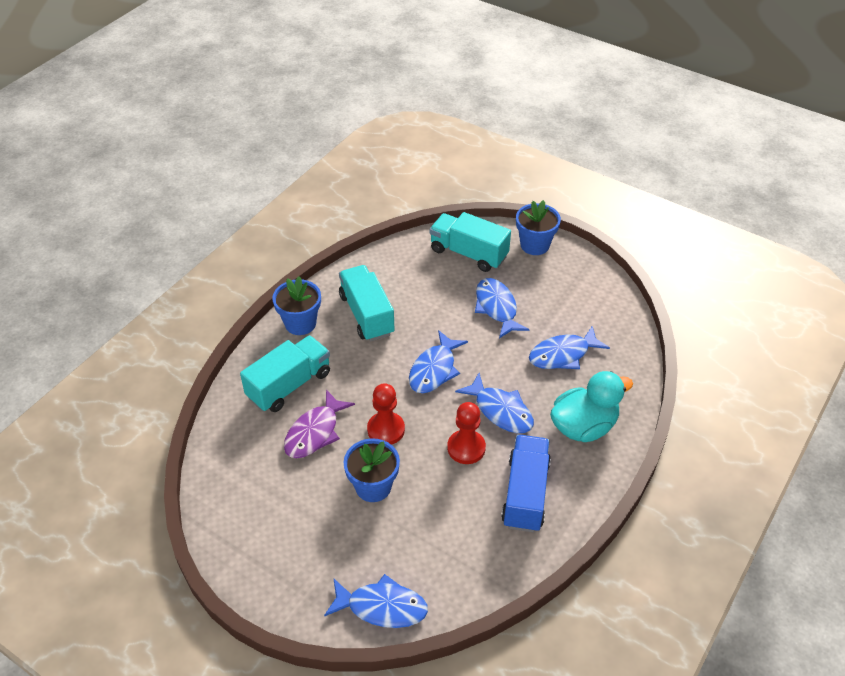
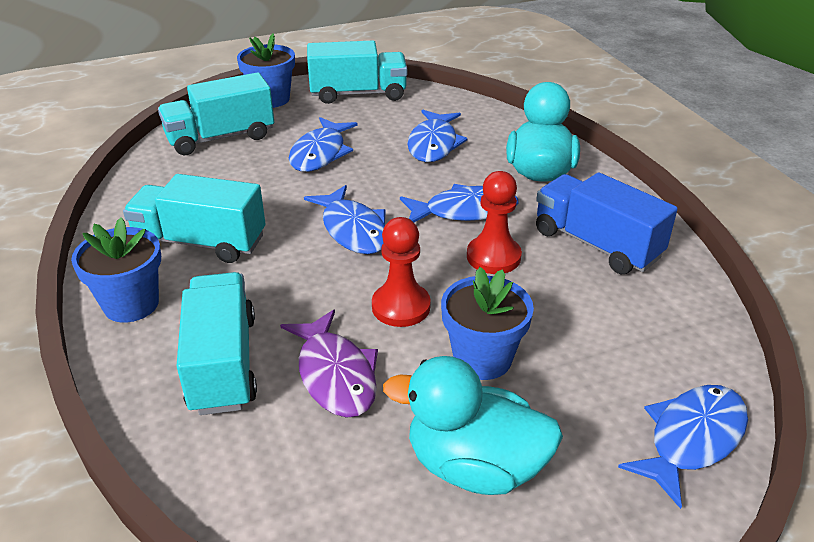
camera: 55 degrees left, 10 degrees down
(297, 520) = (474, 466): none -> turquoise duck
(496, 308) = (320, 153): blue fish -> blue fish turned 90 degrees counterclockwise
(587, 281) = (358, 94): none -> turquoise truck

